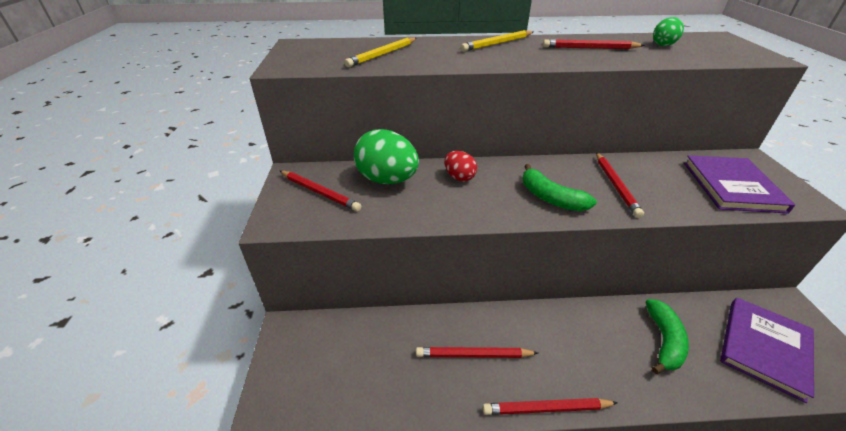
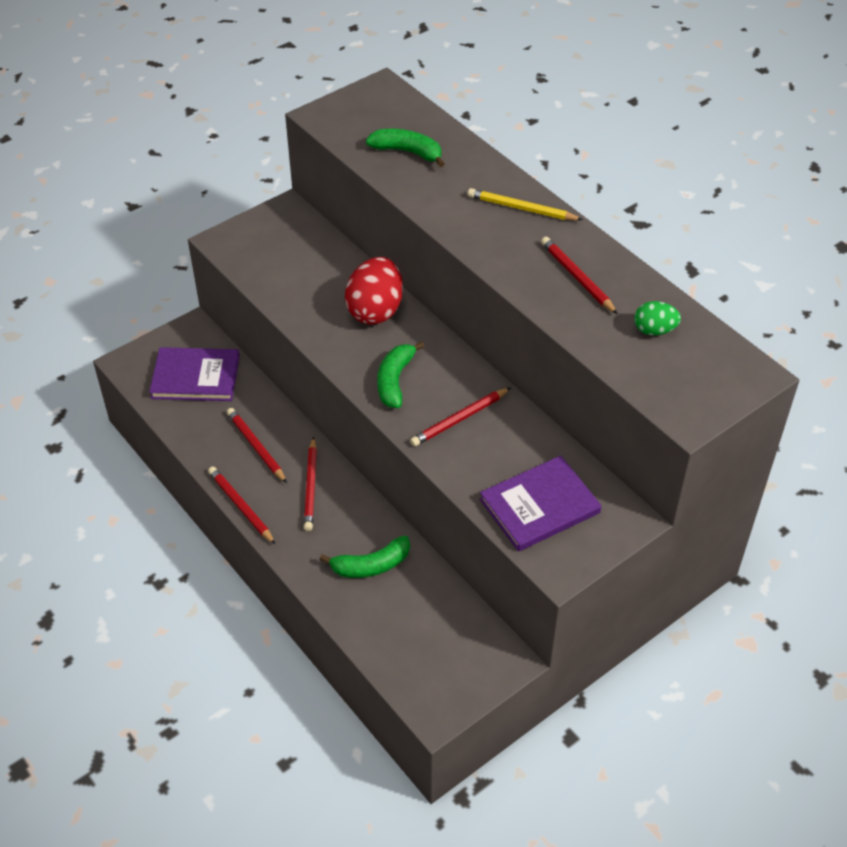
camera: 55 degrees right, 10 degrees up
(320, 192) = (276, 241): red pencil -> red pencil (311, 487)
(382, 54) = (407, 152): yellow pencil -> green banana
(387, 180) = (329, 269): green egg -> none
(459, 177) = (375, 310): red egg -> red egg, size x1.86
(764, 348) = (421, 640): purple book -> purple book (195, 377)

